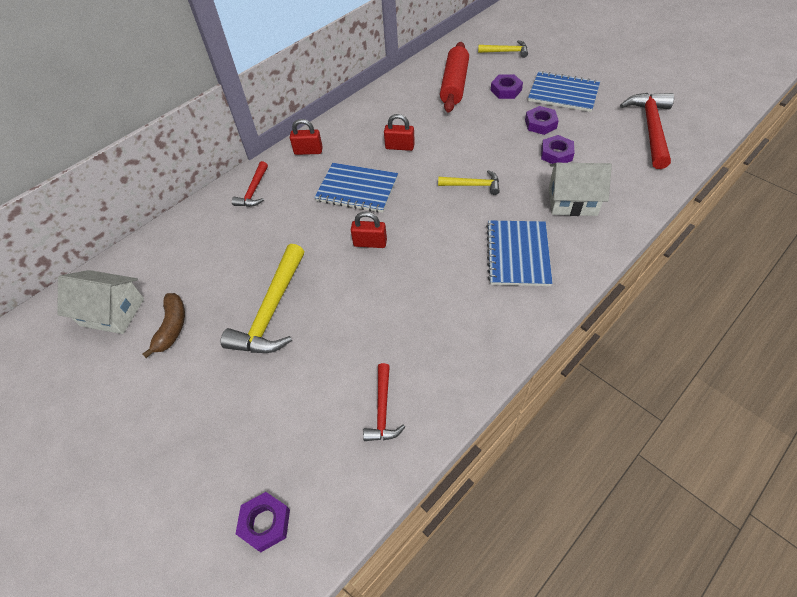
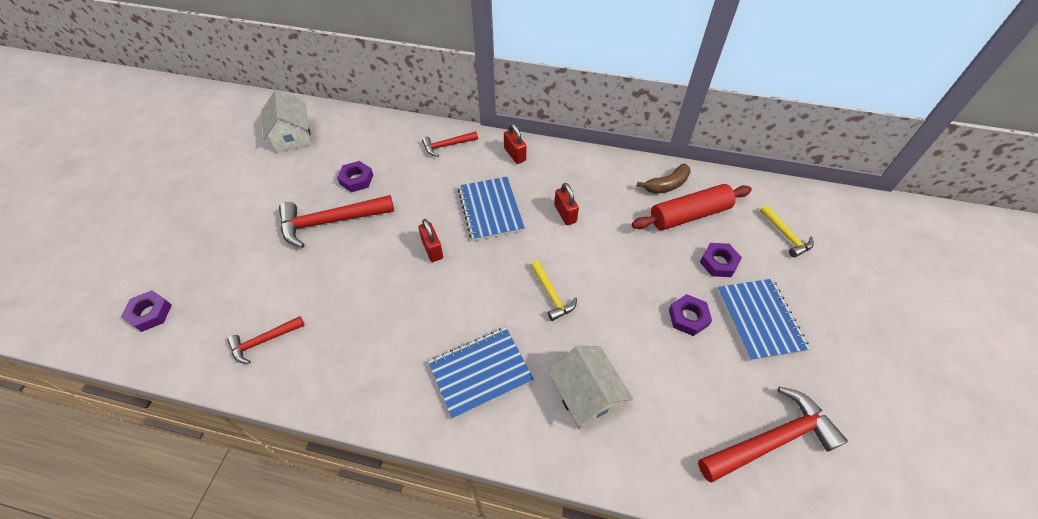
camera: 55 degrees right, 0 degrees up
(172, 327) = (292, 174): brown banana -> brown banana (666, 185)
(271, 311) = (330, 222): yellow hammer -> red hammer
(556, 154) = (650, 352): purple nut -> purple nut (356, 179)

